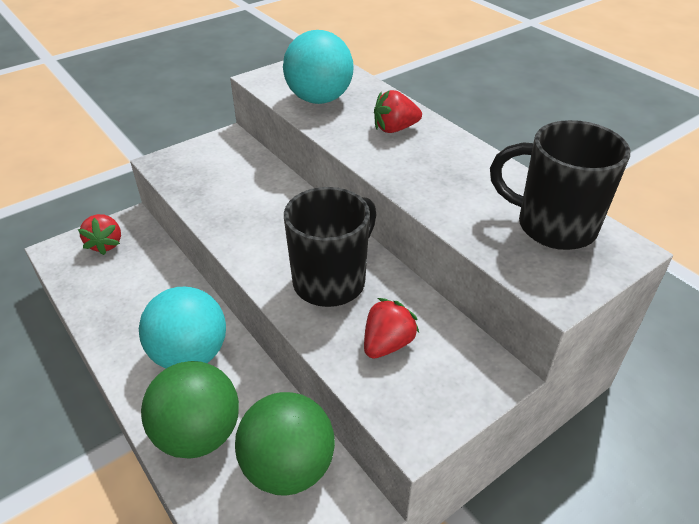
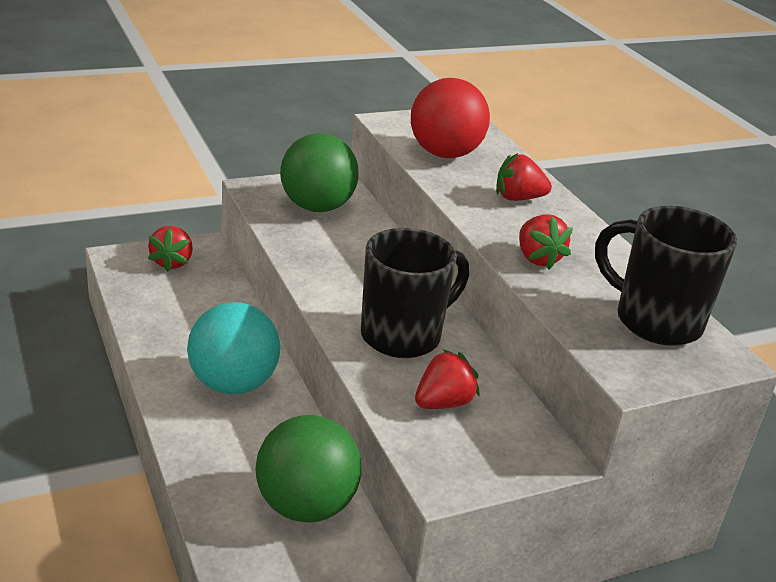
camera: 10 degrees right, 10 degrees down
(198, 434) = (221, 455): green ball -> green ball (317, 207)
(319, 99) = (444, 154): turquoise ball -> red ball
(432, 186) = (537, 258): none -> red strawberry

